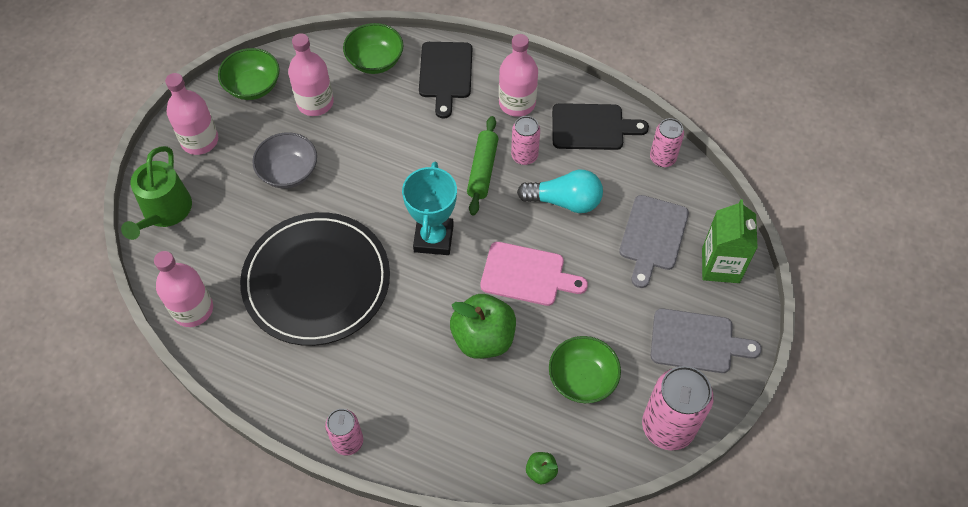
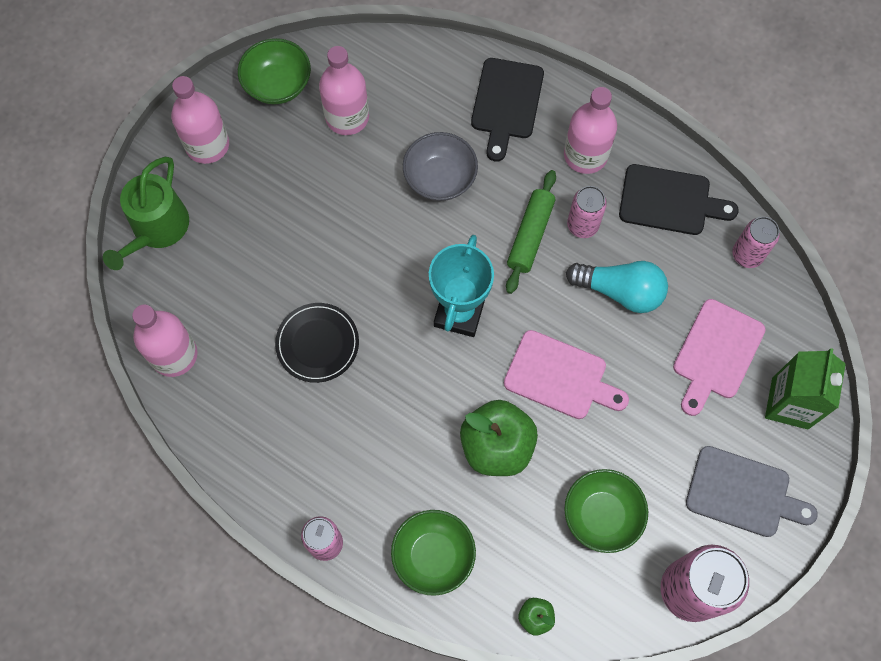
camera: 10 degrees right, 10 degrees up
(289, 172) = (304, 202): grey bowl -> grey bowl (440, 178)
(316, 281) = (317, 343): black plate -> black plate, size x0.49
(375, 61) = (425, 73): green bowl -> green bowl (433, 556)
(652, 236) = (716, 353): grey cutting board -> pink cutting board

